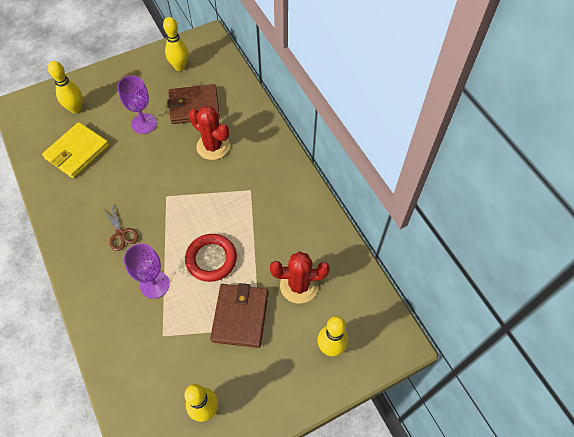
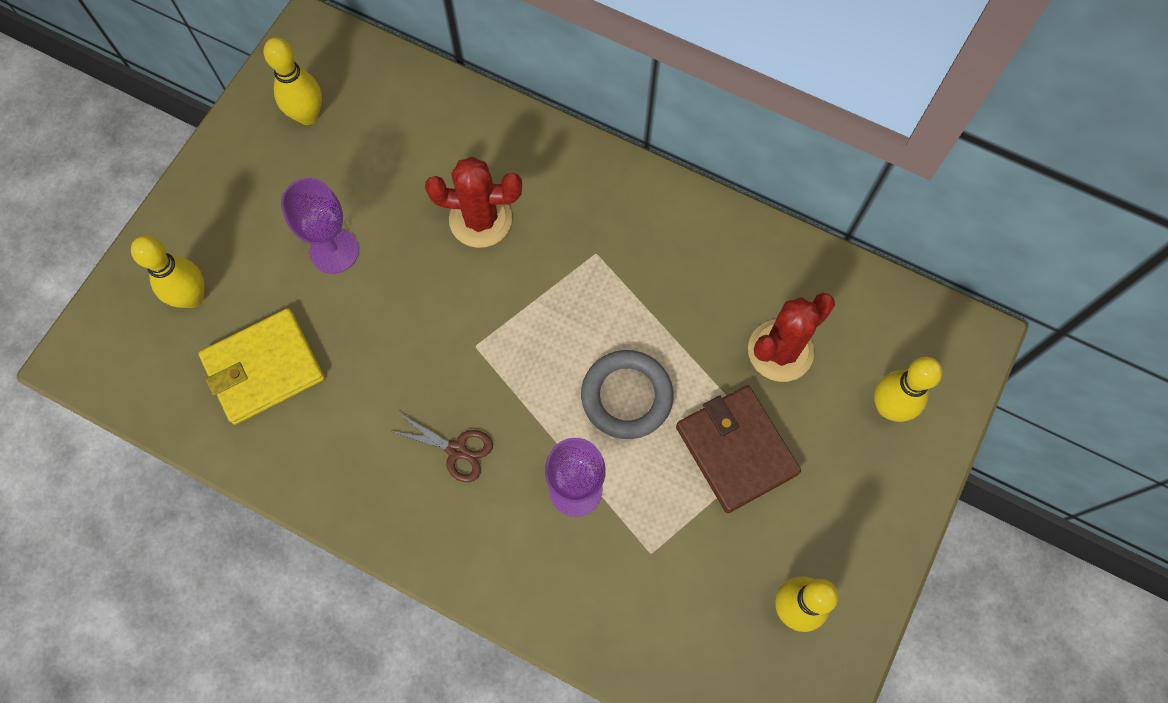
camera: 35 degrees left, 10 degrees up
(77, 152) = (264, 368): yellow wallet -> yellow wallet turned 60 degrees clockwise
(194, 106) = (392, 171): brown wallet -> none
(211, 259) = (626, 396): red ring -> grey ring

